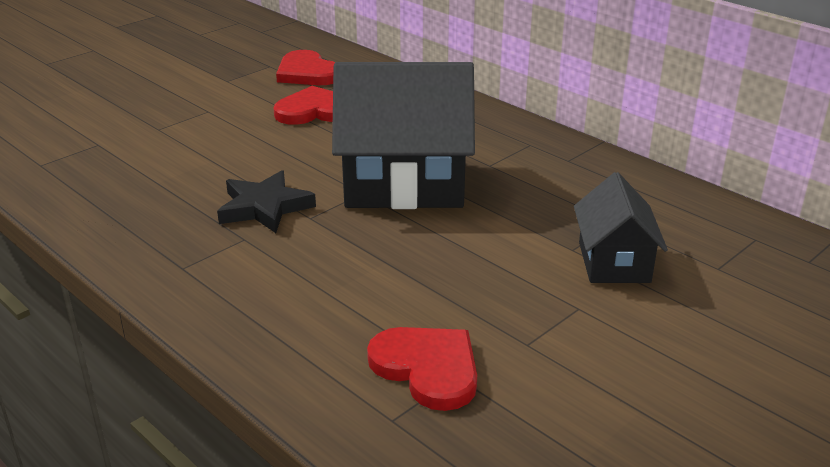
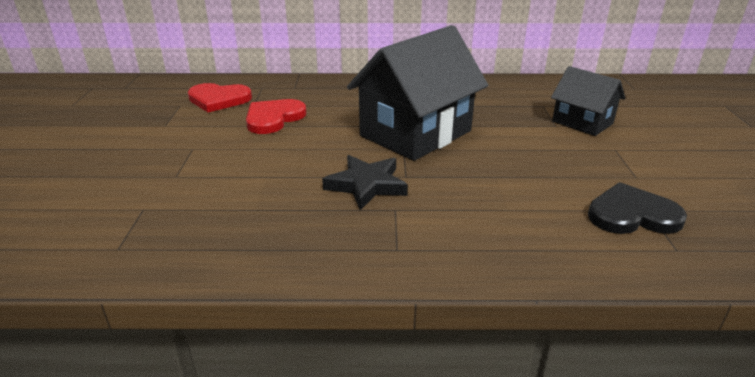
camera: 45 degrees left, 0 degrees up
(427, 368) = (632, 215): red heart -> black heart

